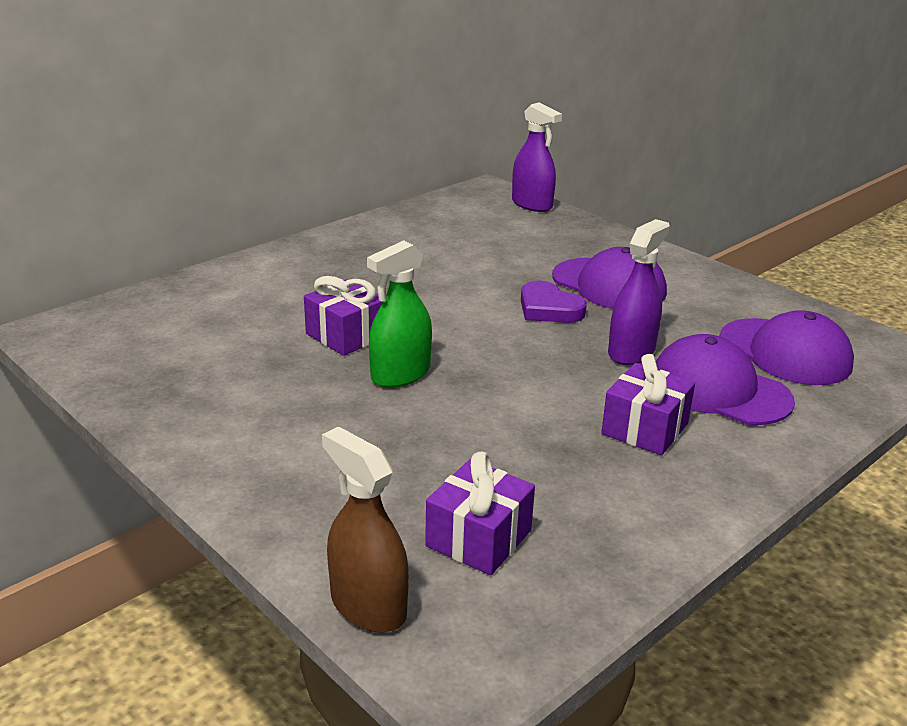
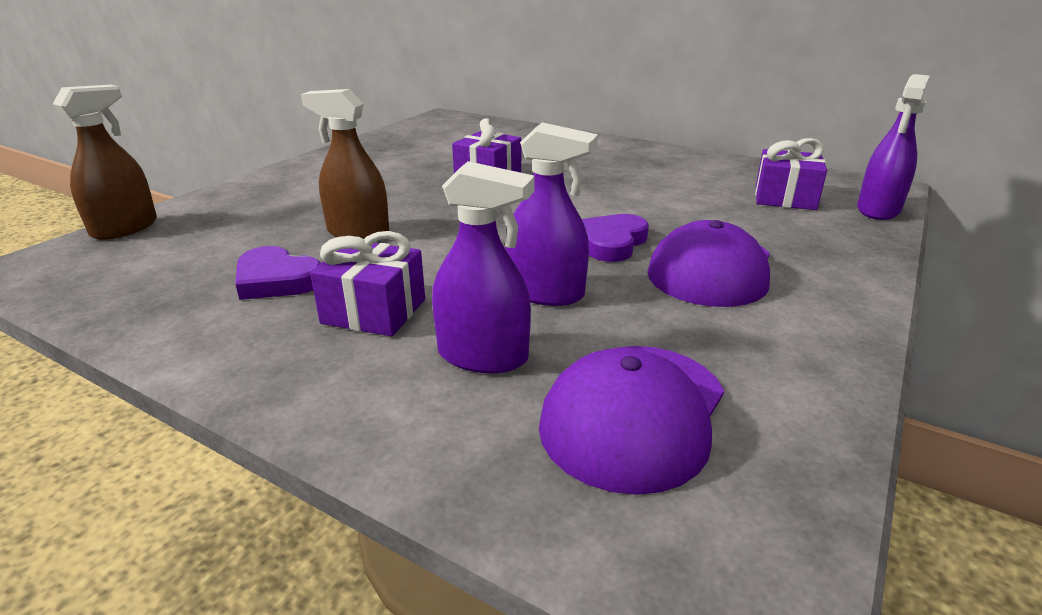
camera: 75 degrees right, 0 degrees up
(400, 374) = (434, 200): green spray bottle -> none
(471, 426) = (358, 233): none -> brown spray bottle
(478, 538) = (192, 252): purple gift -> purple gift (784, 198)
(569, 478) = (276, 280): none -> purple heart
(719, 390) = (483, 356): purple cap -> purple spray bottle

